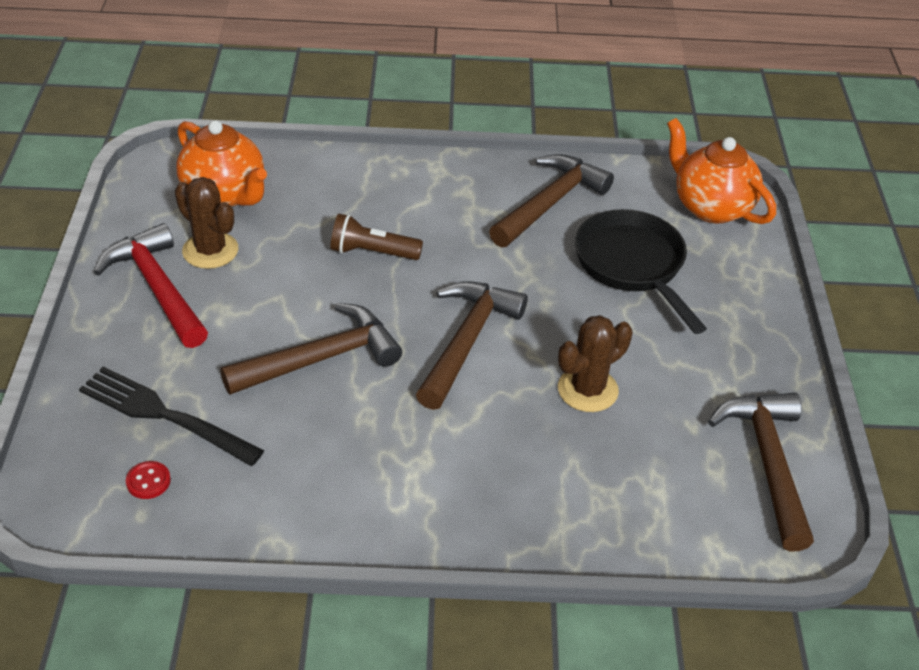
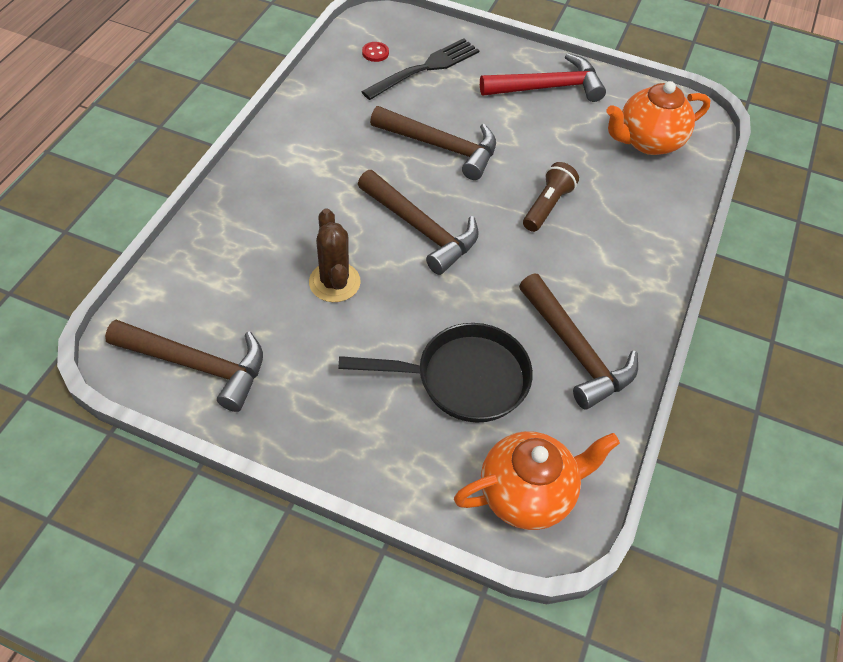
camera: 110 degrees right, 10 degrees up
(210, 250) = (580, 120): brown cactus -> none
(321, 359) = (441, 147): brown hammer -> brown hammer turned 60 degrees counterclockwise

